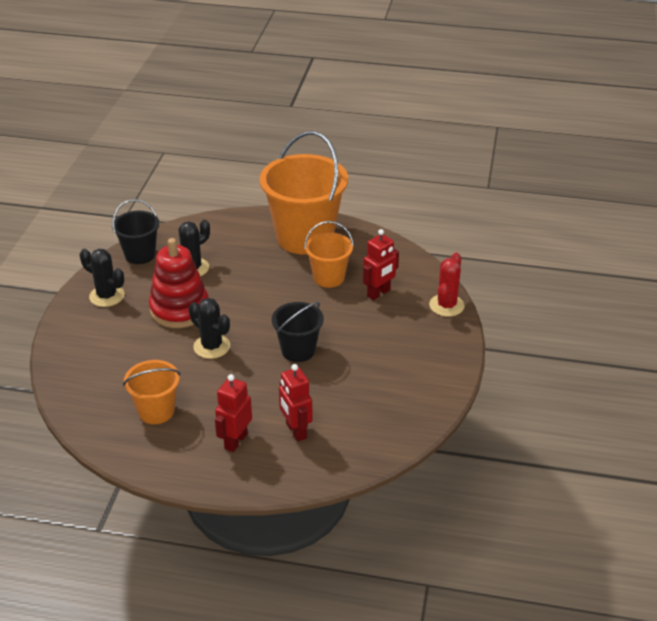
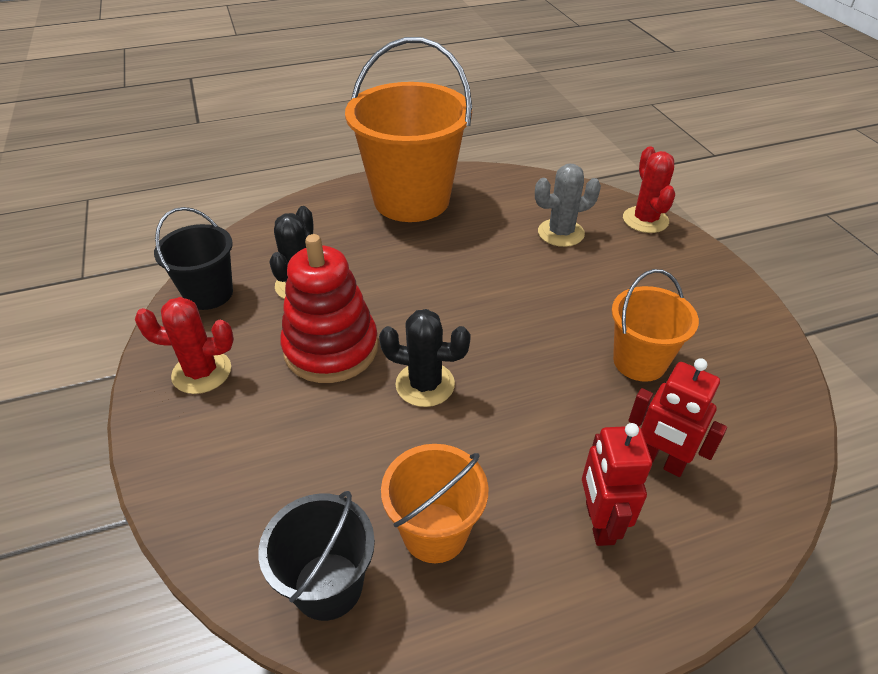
camera: 30 degrees left, 5 degrees up
(107, 296) = (202, 372): black cactus -> red cactus
(298, 350) = (543, 340): black bucket -> black bucket (328, 585)
(329, 277) = (486, 235): orange bucket -> orange bucket (639, 361)
(379, 293) = (561, 233): red robot -> grey cactus

